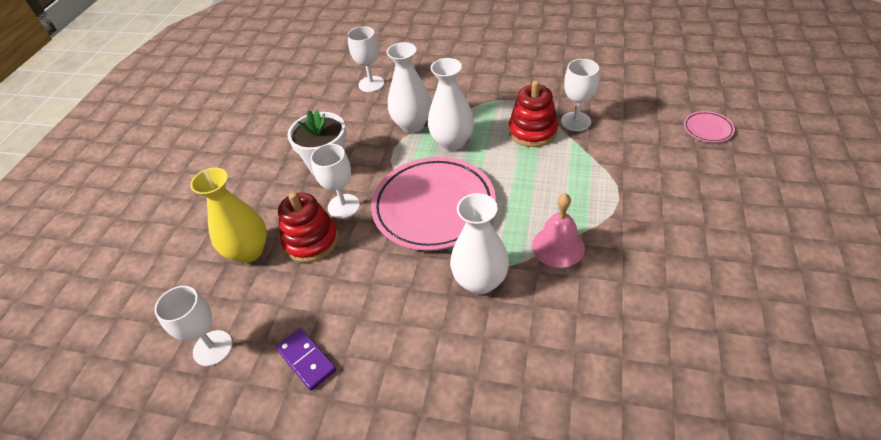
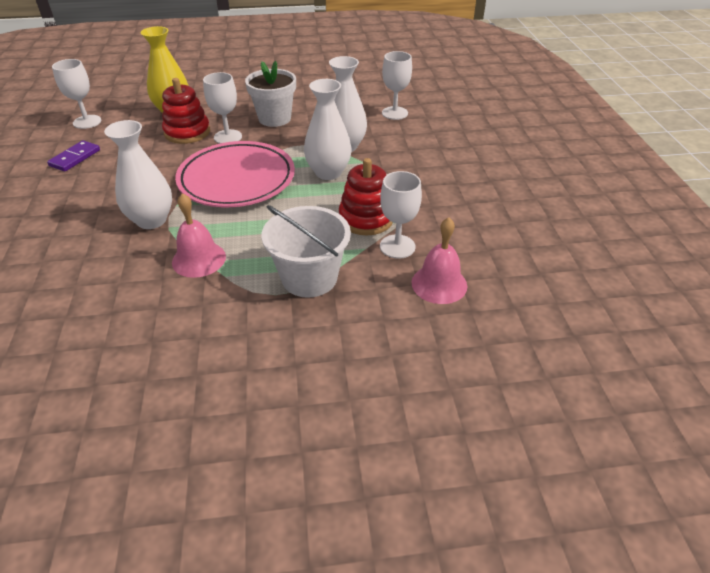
camera: 65 degrees right, 5 degrees down
(602, 176) = (309, 277): none -> white bucket
(625, 110) = (439, 284): none -> pink bell
(707, 129) = (435, 365): pink plate -> none

